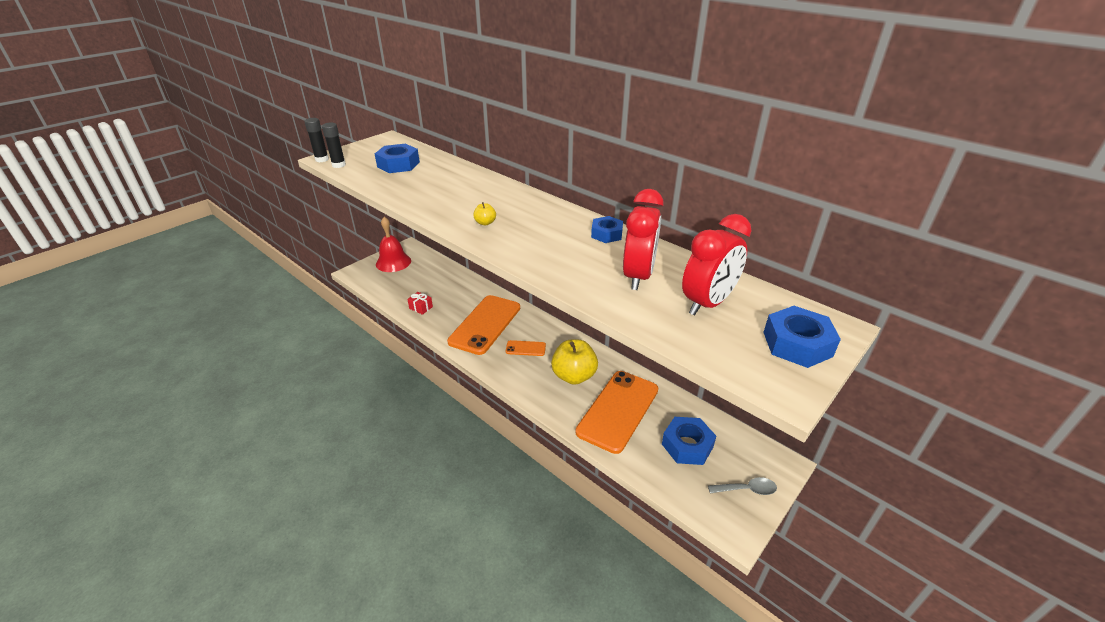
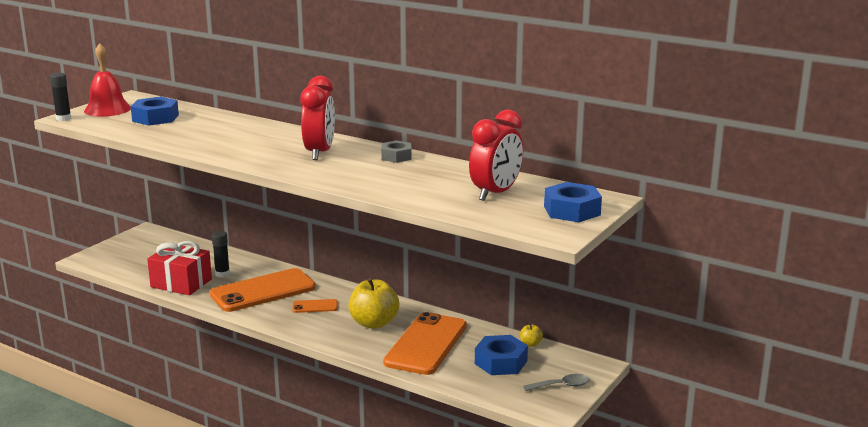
camera: 10 degrees left, 15 degrees down
(339, 165) = (86, 122): black glue stick -> black glue stick (222, 274)
(393, 262) = (132, 246): red bell -> red bell (107, 109)
(421, 308) = (181, 283): red gift -> red gift, size x2.18
(485, 223) = (271, 156): yellow apple -> yellow apple (530, 344)
(485, 324) = (263, 291): orange phone -> orange phone turned 45 degrees clockwise
(606, 234) = (396, 156): blue nut -> grey nut
(638, 276) = (431, 181): red clock -> red clock (319, 153)

